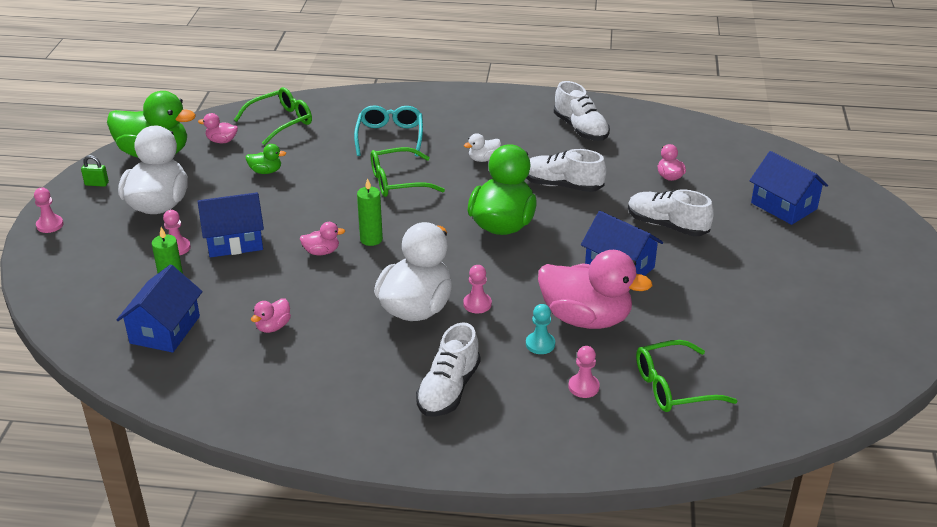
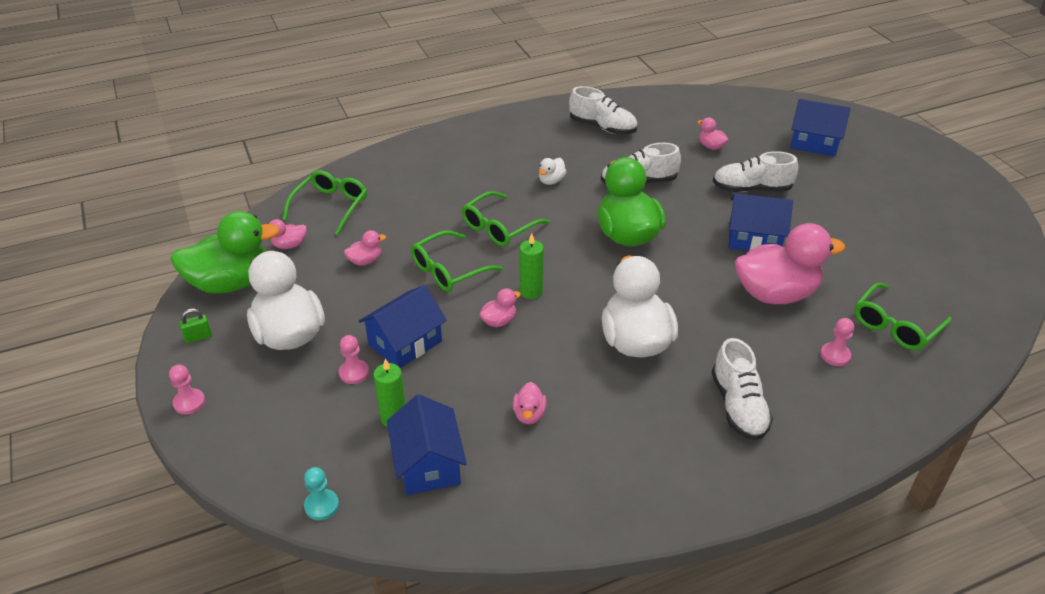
camera: 30 degrees left, 5 degrees up
(266, 171) = (365, 261): green duck -> pink duck
(322, 200) = (449, 270): none -> green glasses
(390, 137) = (449, 187): turquoise glasses -> none
(477, 304) = (681, 316): pink pawn -> none
(540, 344) = (765, 332): turquoise pawn -> turquoise pawn (321, 505)

